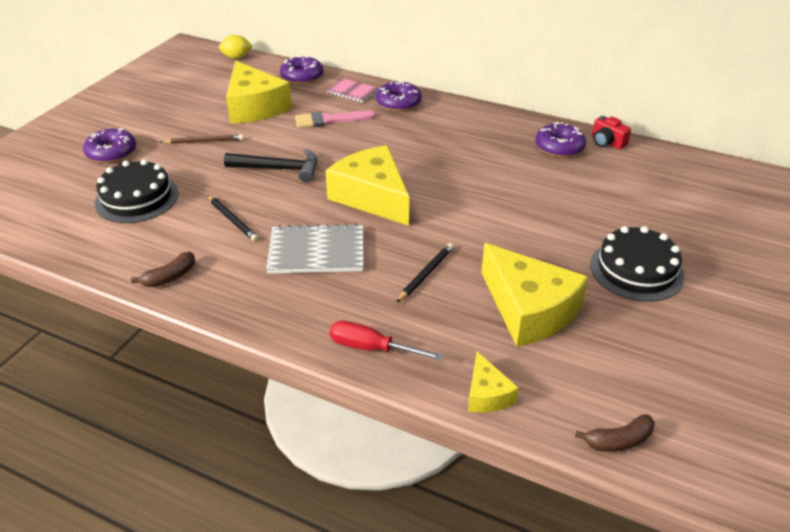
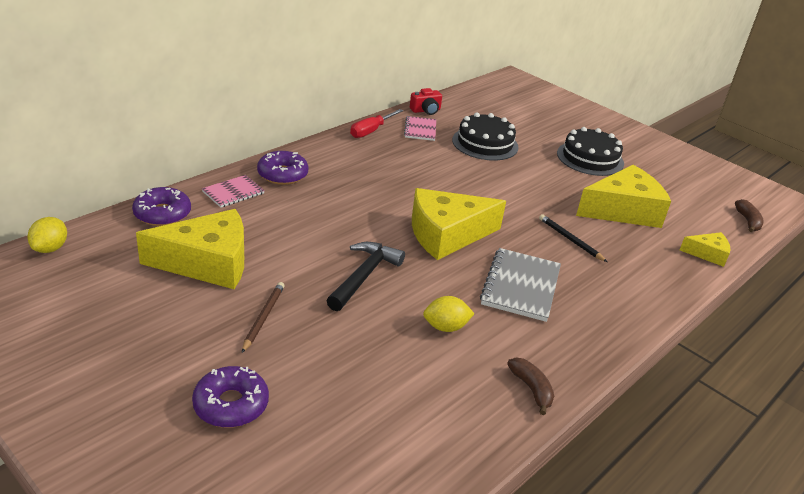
camera: 75 degrees left, 5 degrees down
(137, 198) = (363, 394): black cake -> black cake (485, 143)
(232, 220) = (445, 327): black pencil -> yellow lemon
(329, 120) = (284, 221): pink brush -> none
(372, 348) = (655, 290): red screwdriver -> red screwdriver (371, 131)
(559, 147) = (420, 129): purple donut -> pink notebook

